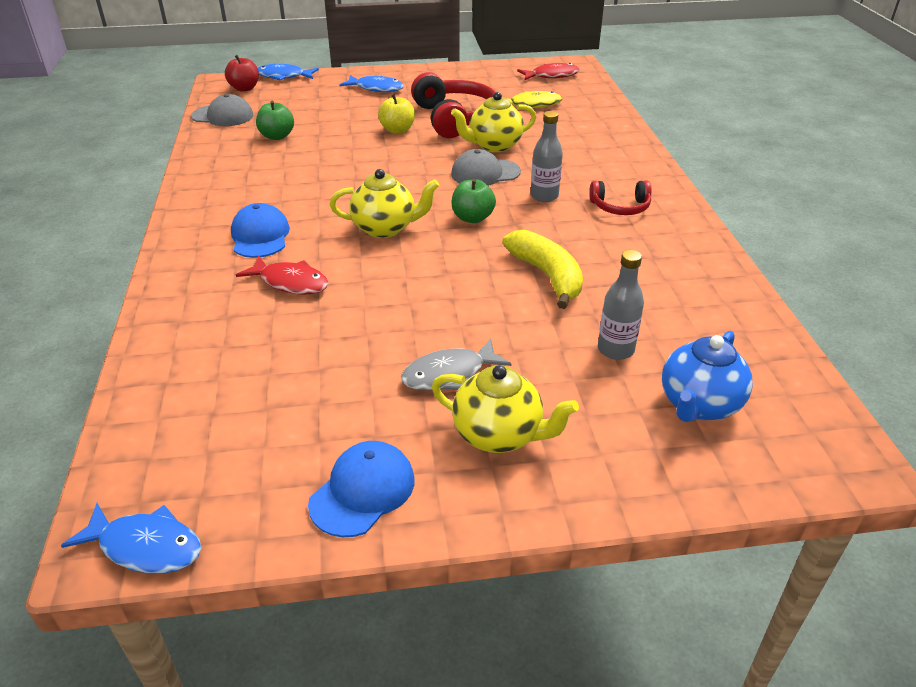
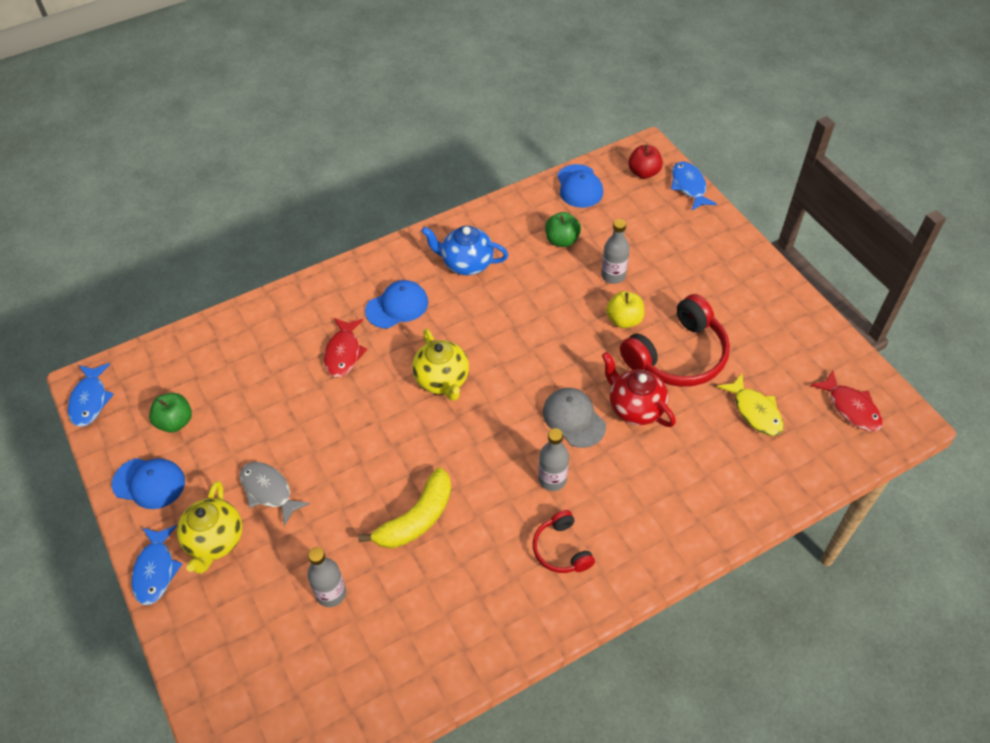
camera: 70 degrees right, 15 degrees up
(223, 116) = (579, 186): grey cap -> blue cap
(344, 124) = (613, 275): none -> grey bottle
(376, 88) = (708, 266): blue fish -> blue fish (156, 570)
(472, 218) = (486, 435): green apple -> green apple (175, 422)
(494, 146) = (635, 408): yellow teapot -> red teapot
(699, 405) = (280, 666): blue teapot -> blue teapot (466, 264)

